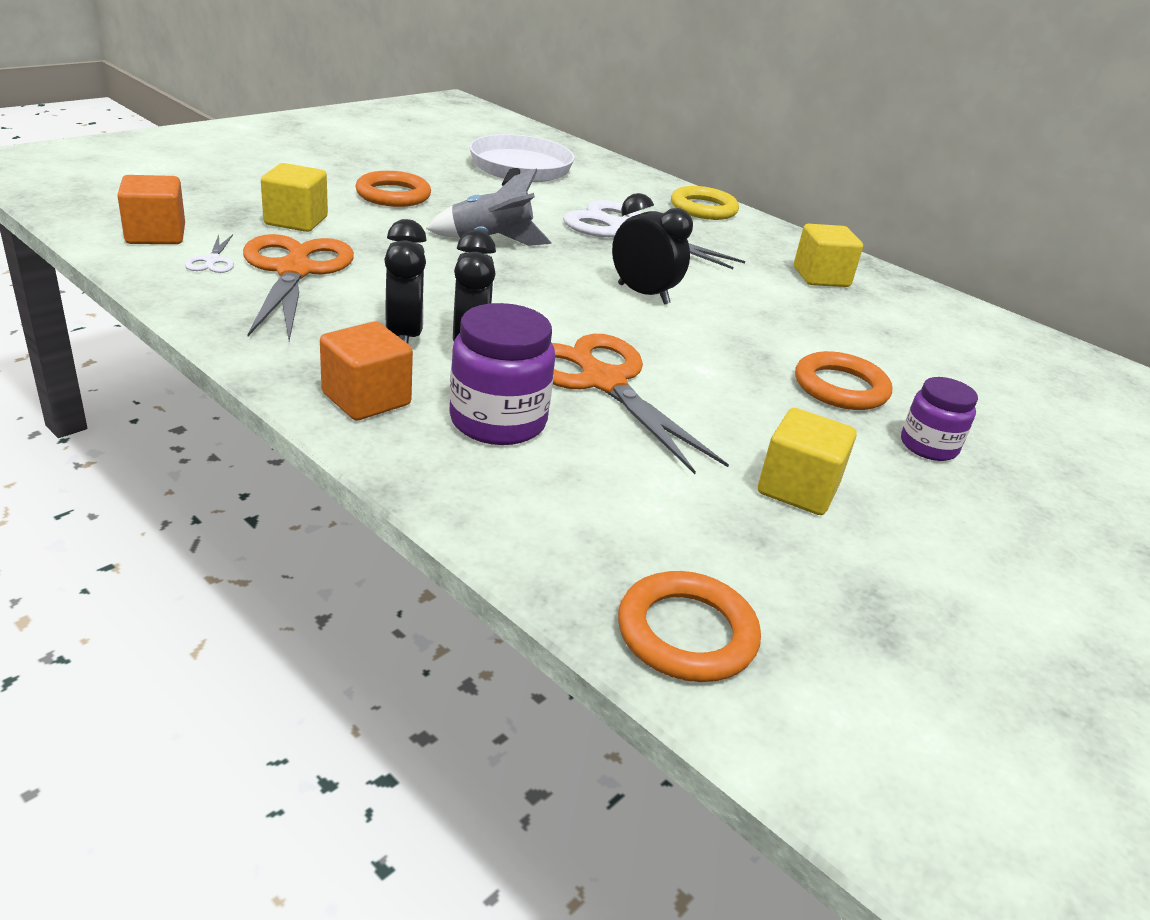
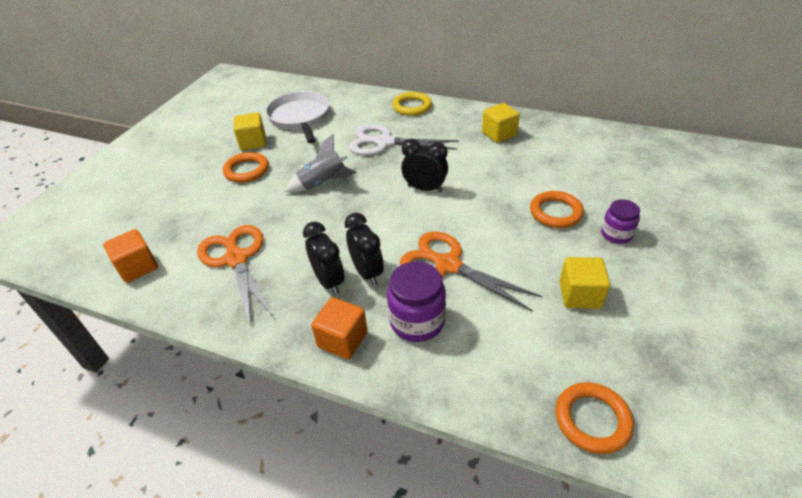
camera: 15 degrees left, 10 degrees up
(212, 261) = (185, 273): white scissors -> none
(296, 221) = (208, 217): yellow cube -> yellow cube (253, 142)

